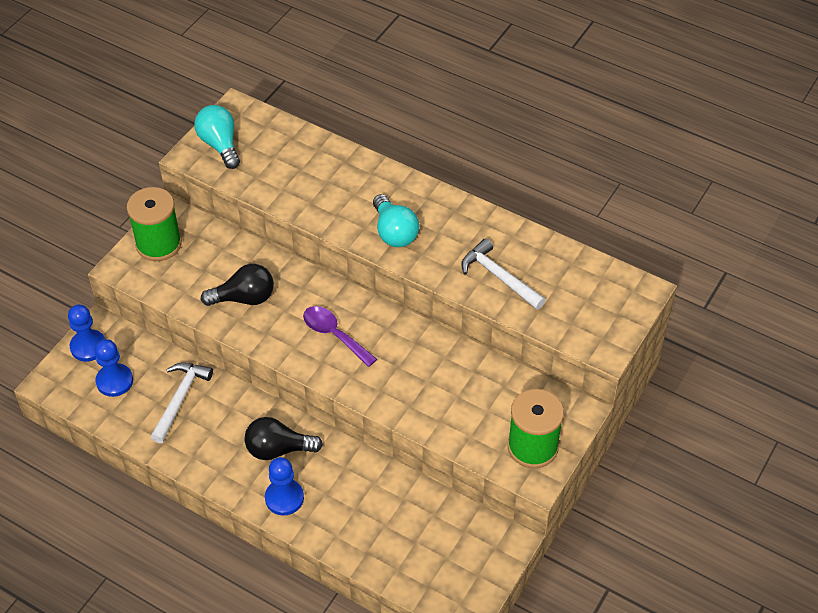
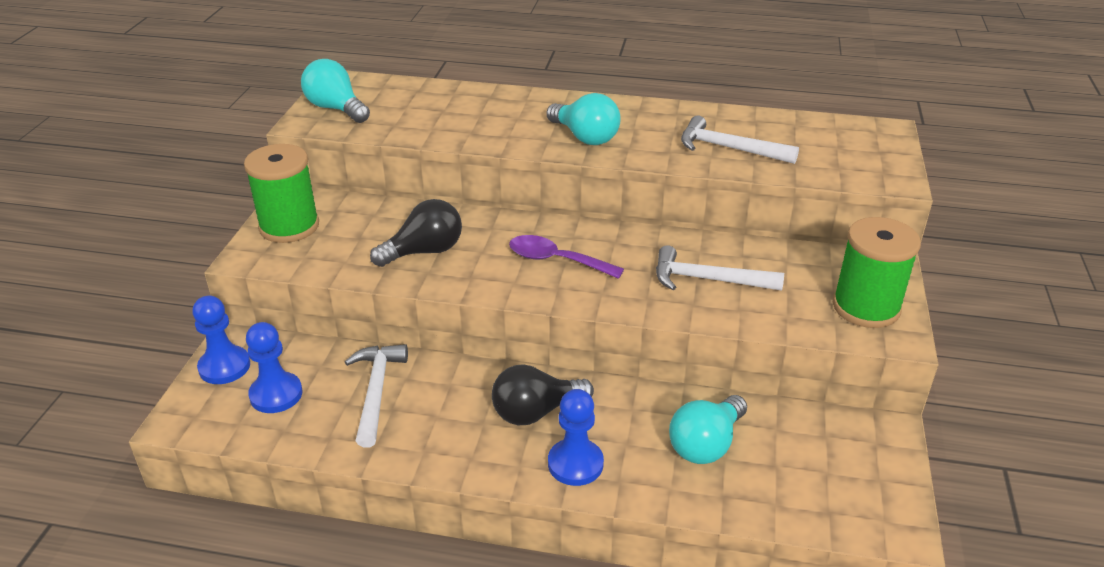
camera: 20 degrees left, 15 degrees down
(378, 511) = (706, 444): none -> turquoise light bulb
(434, 386) = (708, 280): none -> white hammer

